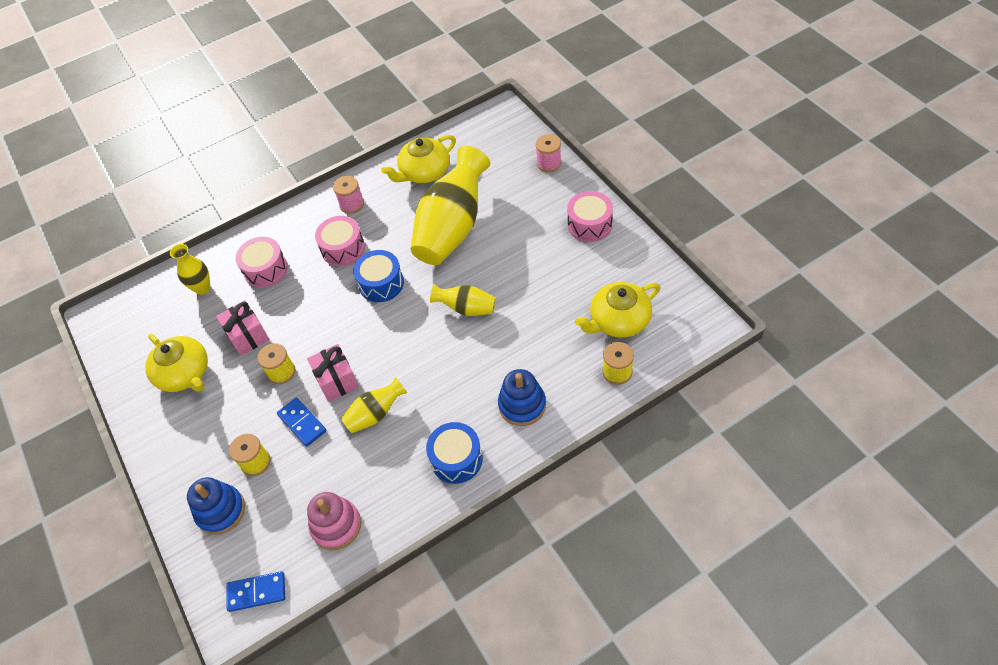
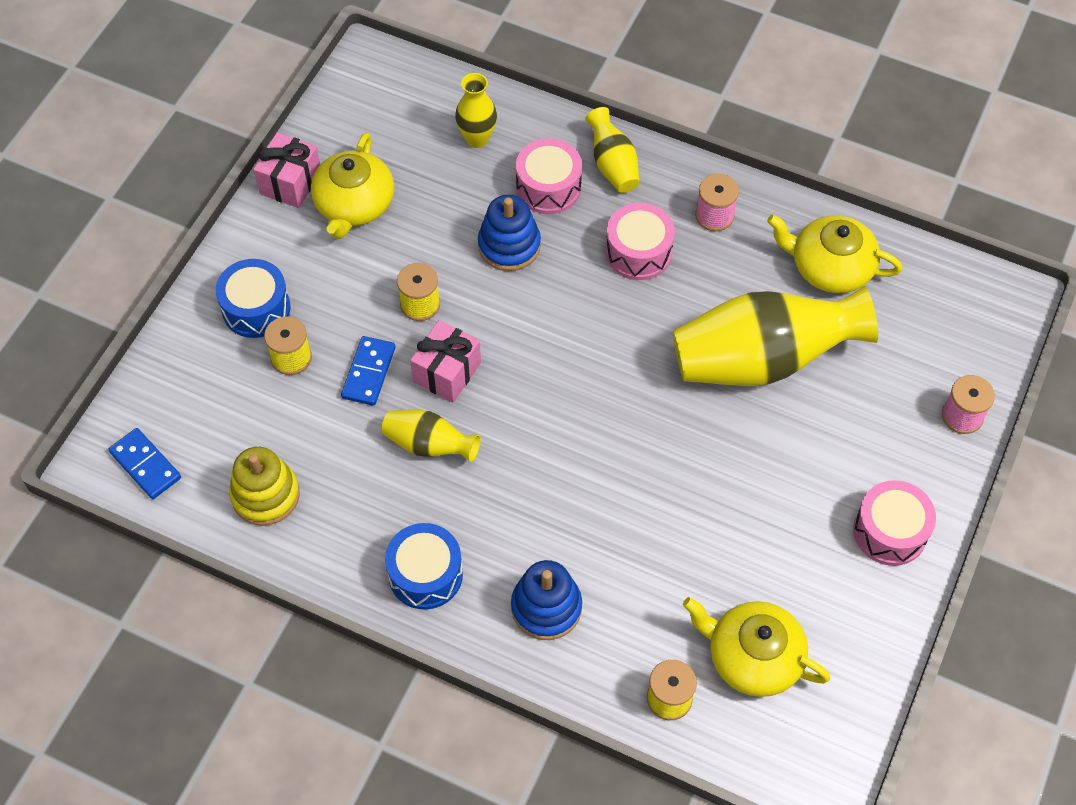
camera: 50 degrees right, 5 degrees up
(221, 511) = (214, 363): blue stacking toy -> blue stacking toy (509, 245)
(248, 336) = (444, 234): pink gift -> pink gift (290, 182)
(336, 526) = (265, 495): pink stacking toy -> yellow stacking toy
(381, 283) = (616, 331): blue drum -> blue drum (256, 308)
(466, 308) = (645, 455): yellow vase -> yellow vase (612, 165)

